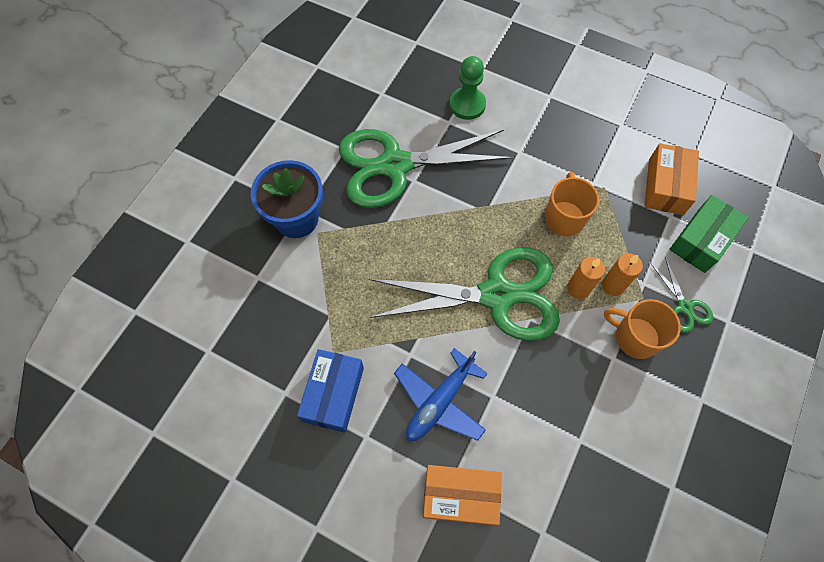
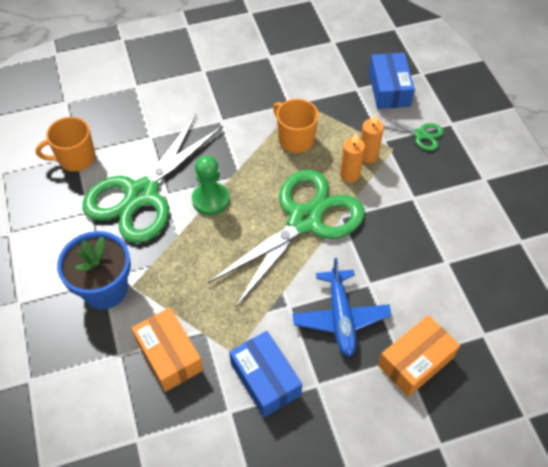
camera: 45 degrees left, 10 degrees down
(467, 105) = (151, 116): green pawn -> green pawn (210, 200)
(635, 337) = (412, 175): orange mug -> orange mug (75, 158)
(665, 186) = (336, 73): orange box -> orange box (169, 355)
(701, 240) = (389, 89): green box -> blue box

